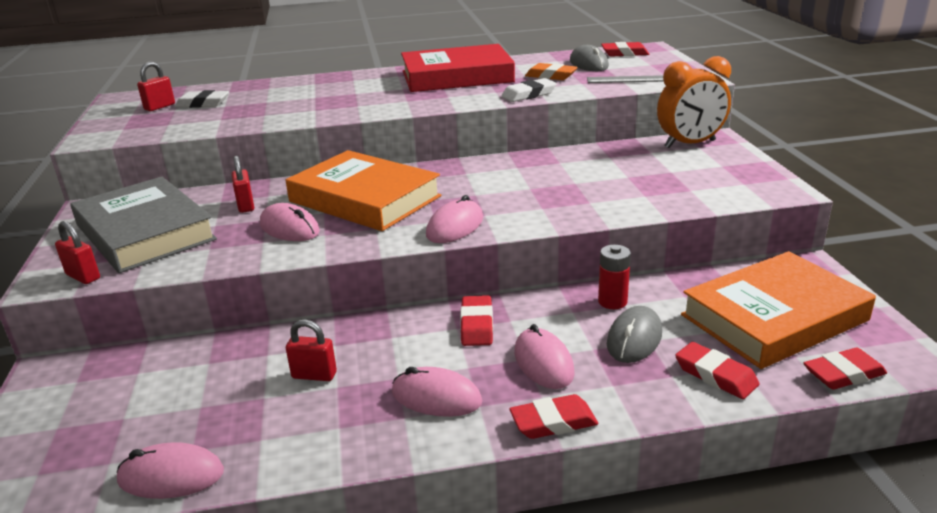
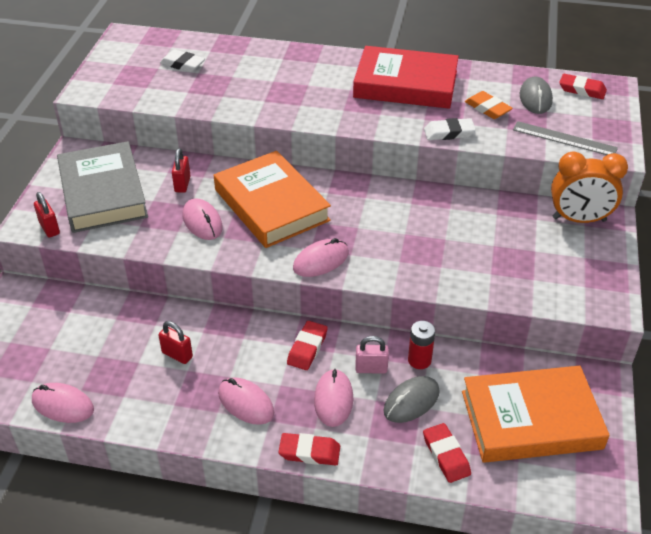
camera: 20 degrees right, 15 degrees up
(159, 107) = (149, 59): red padlock -> none
(565, 323) = (371, 369): none -> pink padlock
(843, 374) = (540, 489): red eraser -> none

